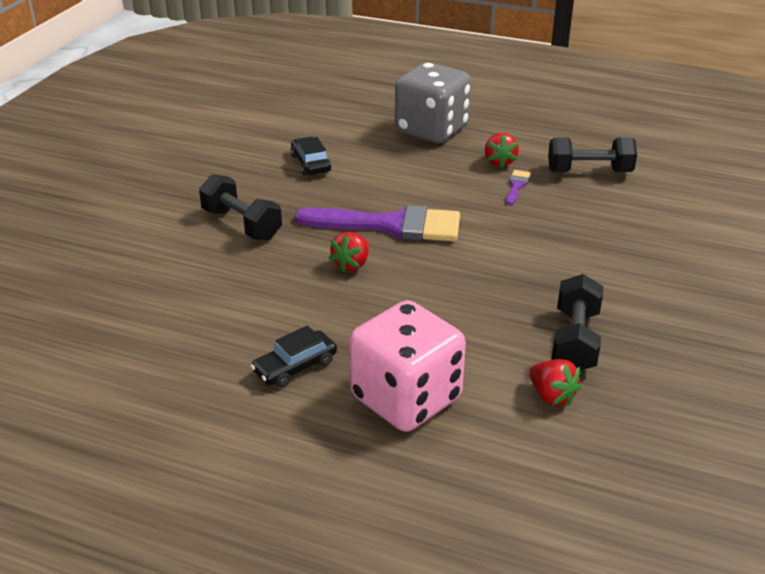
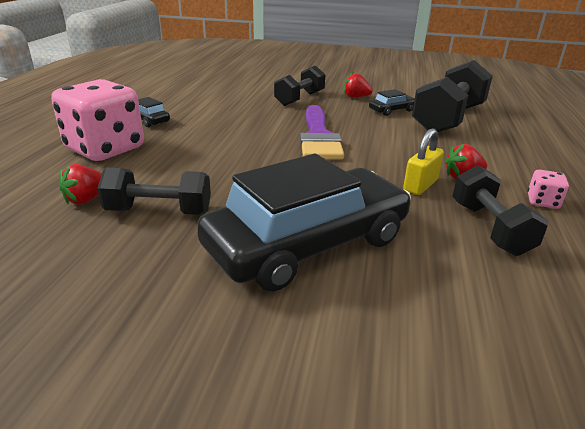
camera: 80 degrees right, 5 degrees down
(351, 135) = (448, 119): none -> black dumbbell
(351, 264) = (261, 128): red strawberry -> red strawberry (355, 97)
(431, 130) = (492, 146): grey dice -> none
(516, 186) = (420, 185): purple brush -> yellow padlock
(546, 138) = (542, 202): none -> pink dice
(622, 257) = (308, 243): none -> black car

